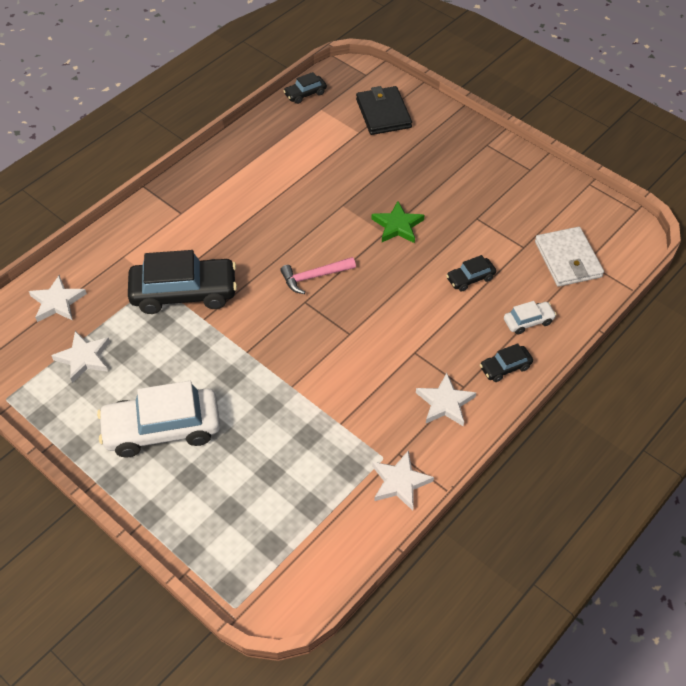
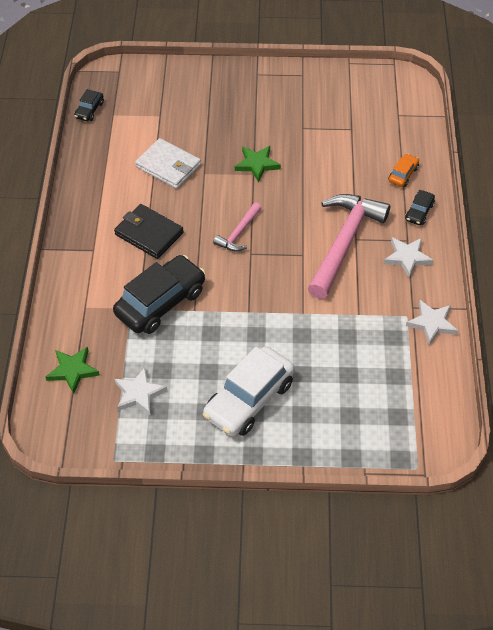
camera: 40 degrees left, 0 degrees up
(57, 302) = (73, 370): white star -> green star
(383, 113) = (162, 92): black wallet -> black wallet (149, 233)
(399, 348) = (344, 243): none -> pink hammer
(470, 278) = (340, 170): black car -> none
(528, 321) = (403, 174): white car -> orange car
(568, 259) = (386, 120): white wallet -> white wallet (168, 166)

